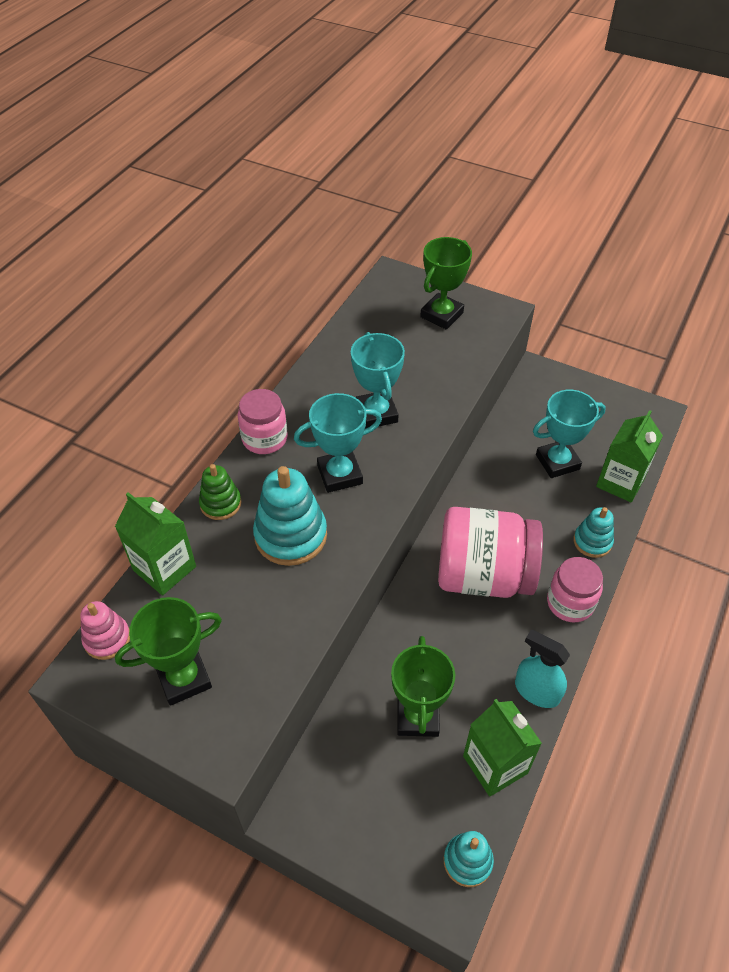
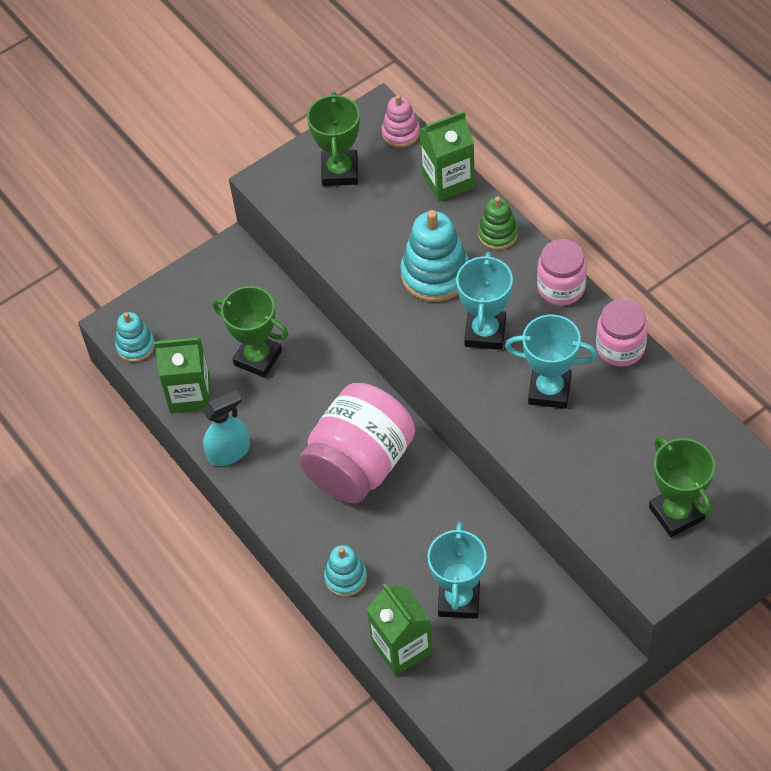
camera: 120 degrees right, 5 degrees up
(570, 603) = (293, 522): pink jar -> pink jar (620, 348)

